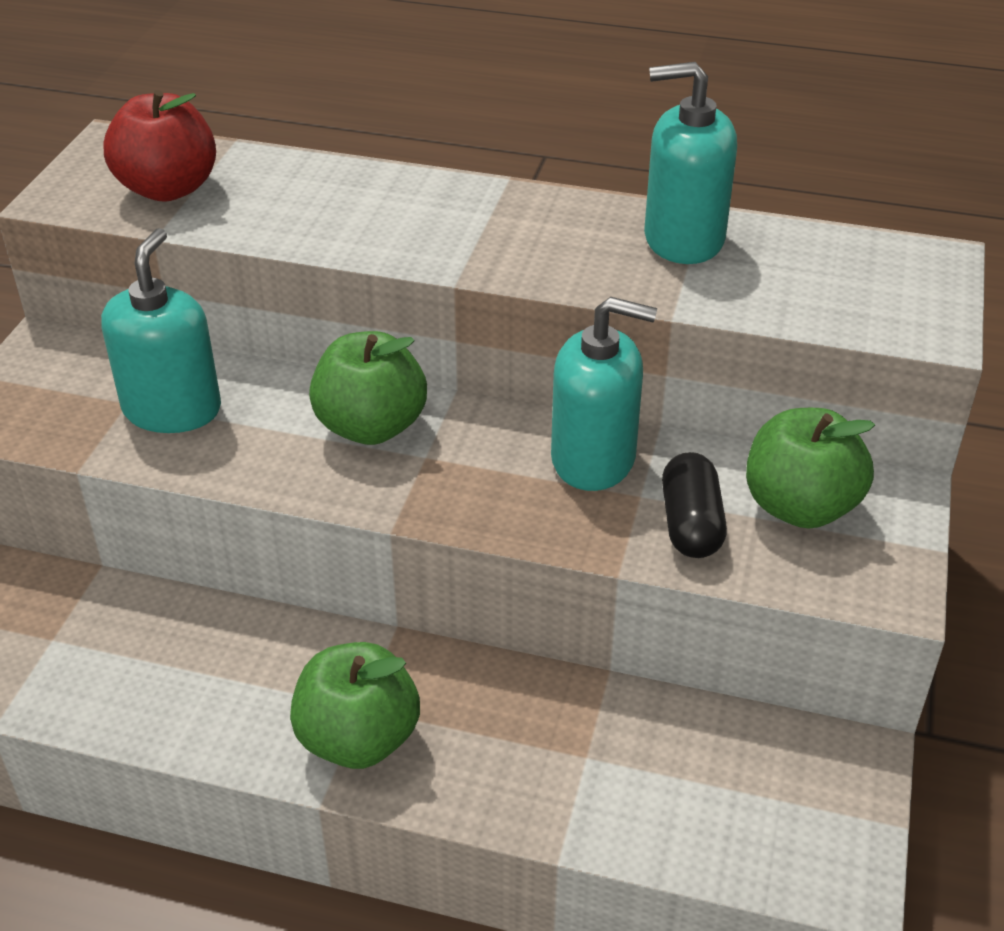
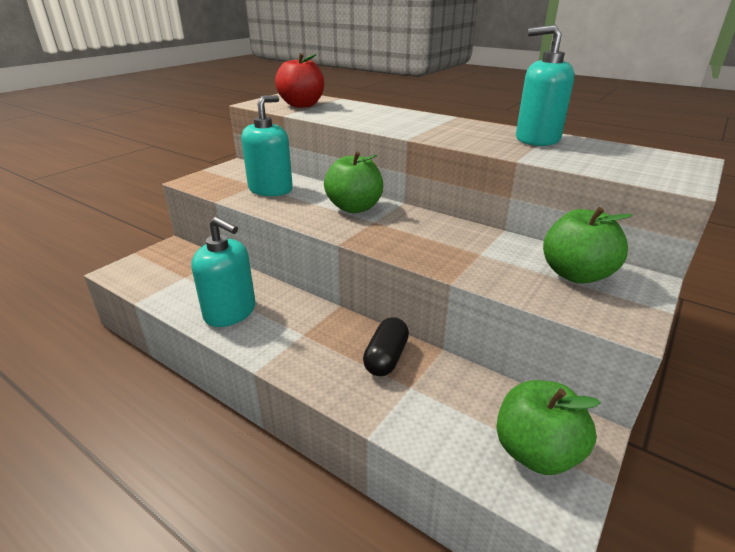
camera: 20 degrees right, 10 degrees down
(358, 739) = (292, 347): green apple -> green apple (536, 452)
(593, 459) = (461, 236): turquoise soap dispenser -> turquoise soap dispenser (230, 312)
(690, 524) = (504, 270): black capsule -> black capsule (386, 358)

